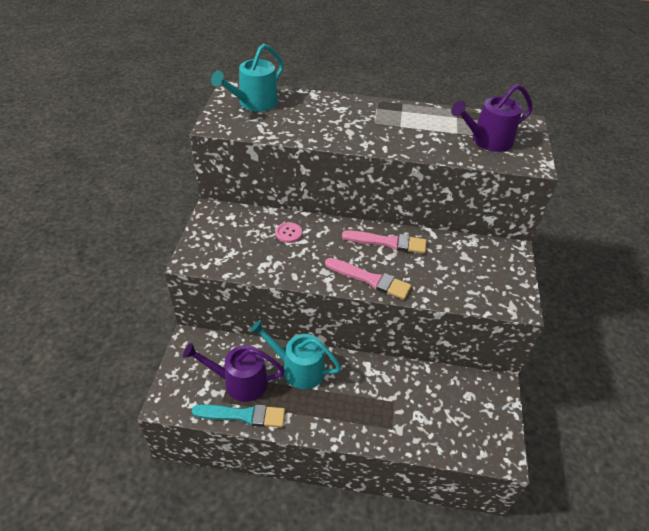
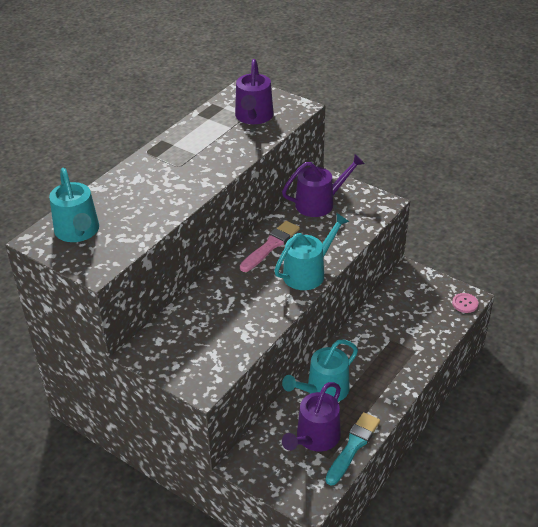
camera: 60 degrees left, 5 degrees down
(288, 233) = (214, 305): pink button -> pink button (465, 303)
(370, 279) = (307, 273): pink brush -> turquoise watering can
(473, 255) = (319, 203): none -> purple watering can

